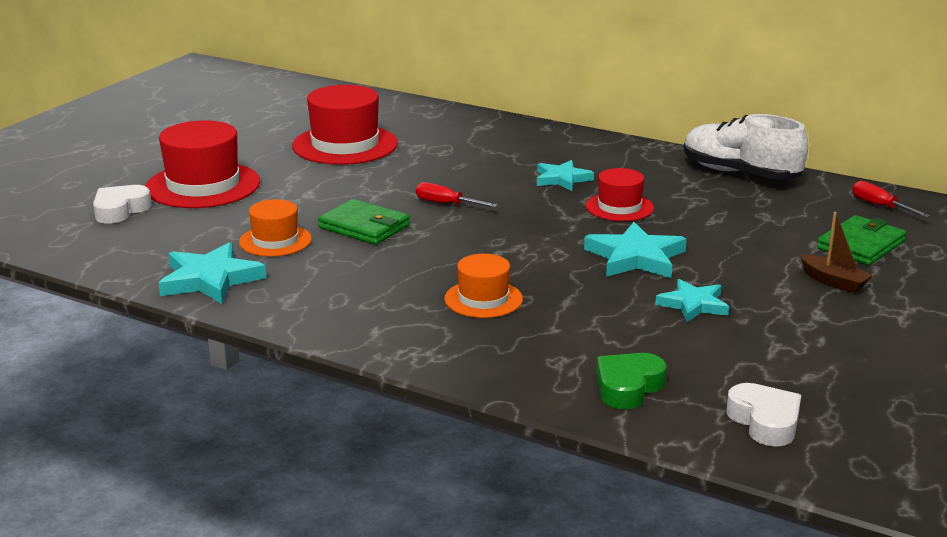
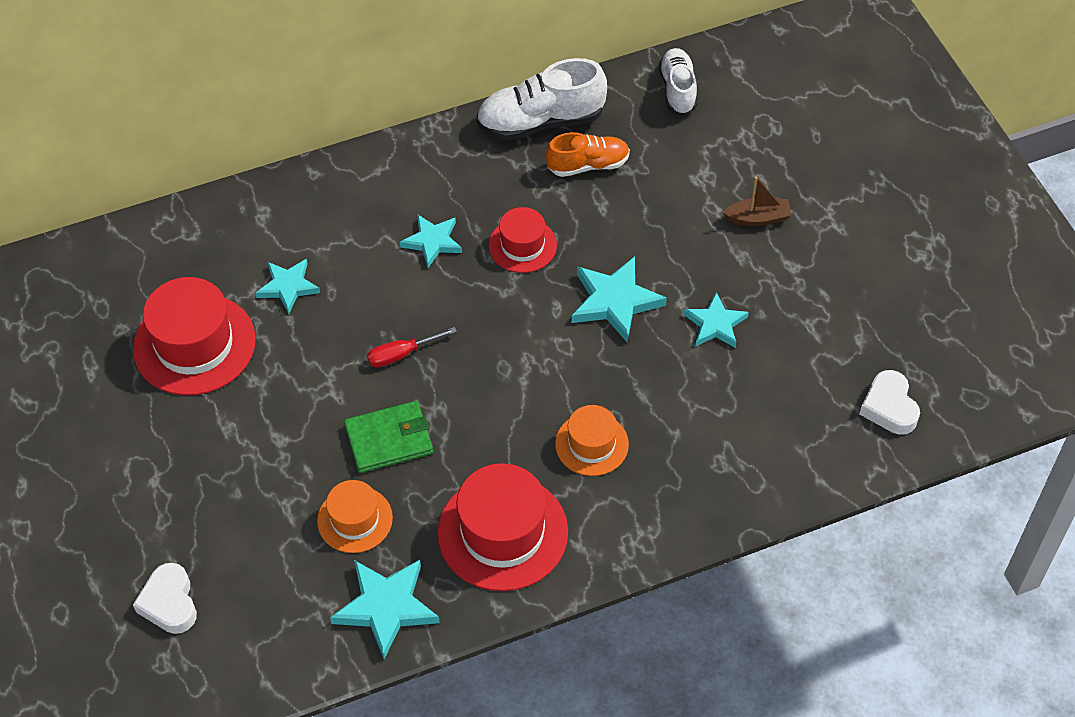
camera: 50 degrees left, 30 degrees up
(203, 185) = (177, 508): red hat -> red hat (502, 532)
(439, 153) = (288, 287): none -> turquoise star
(628, 387) = (788, 448): green heart -> none
(738, 202) = (588, 165): none -> orange shoe
(765, 422) = (889, 407): white heart -> white heart turned 120 degrees counterclockwise
(861, 245) = (723, 155): green wallet -> none
(880, 206) = (678, 90): red screwdriver -> white shoe

